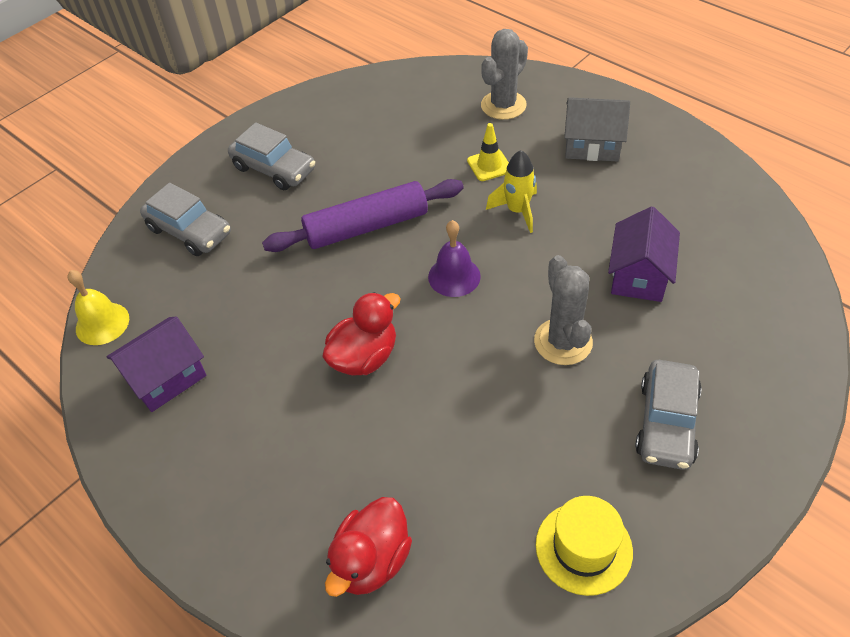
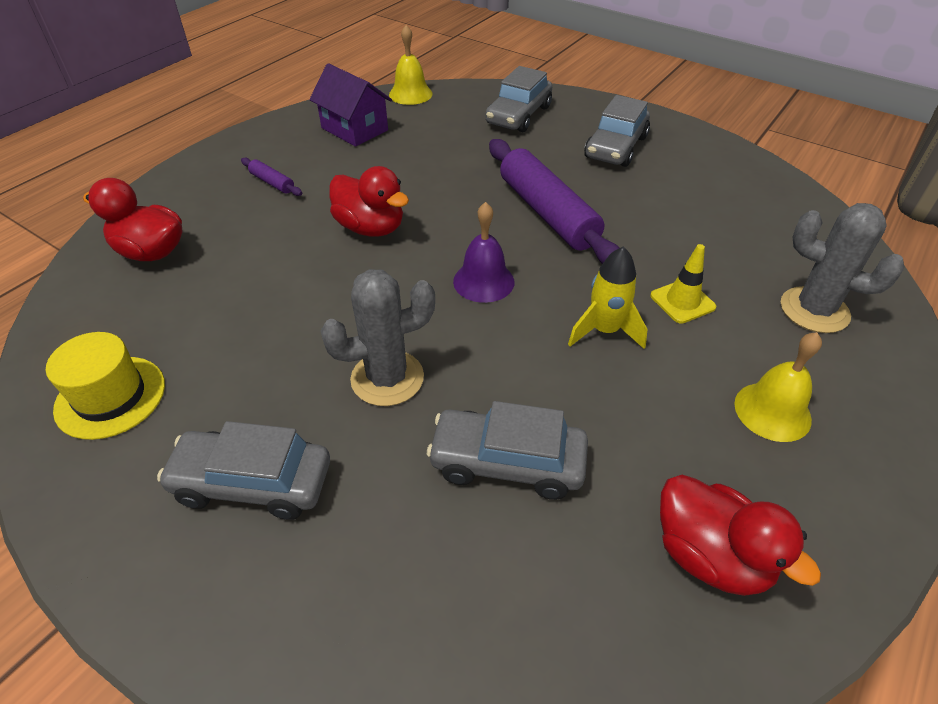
camera: 80 degrees right, 5 degrees down
(260, 453) = (272, 183): none -> purple rolling pin
(592, 145) = (772, 411): grey house -> yellow bell
(639, 275) = (507, 462): purple house -> grey car
(696, 193) = (710, 556): none -> red duck

